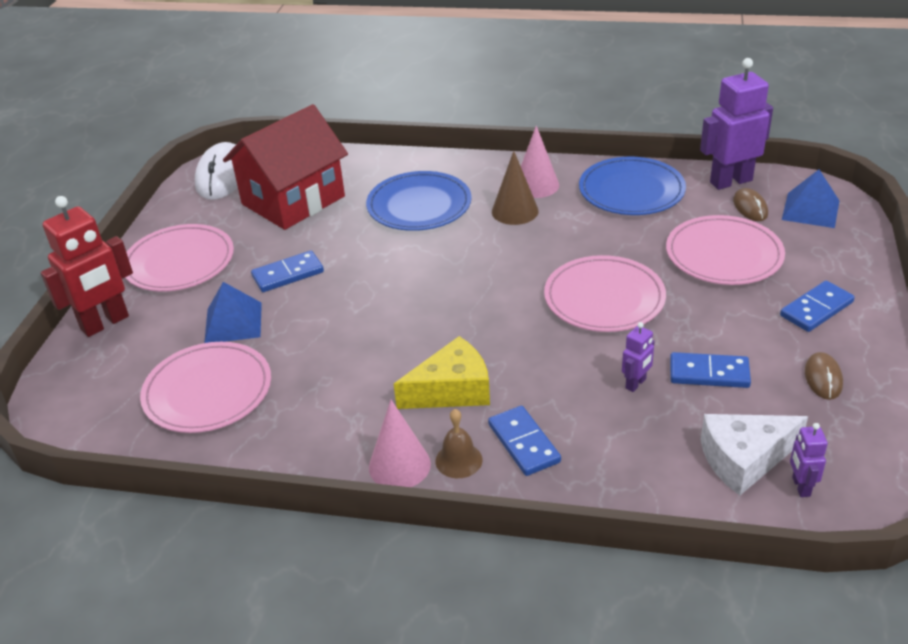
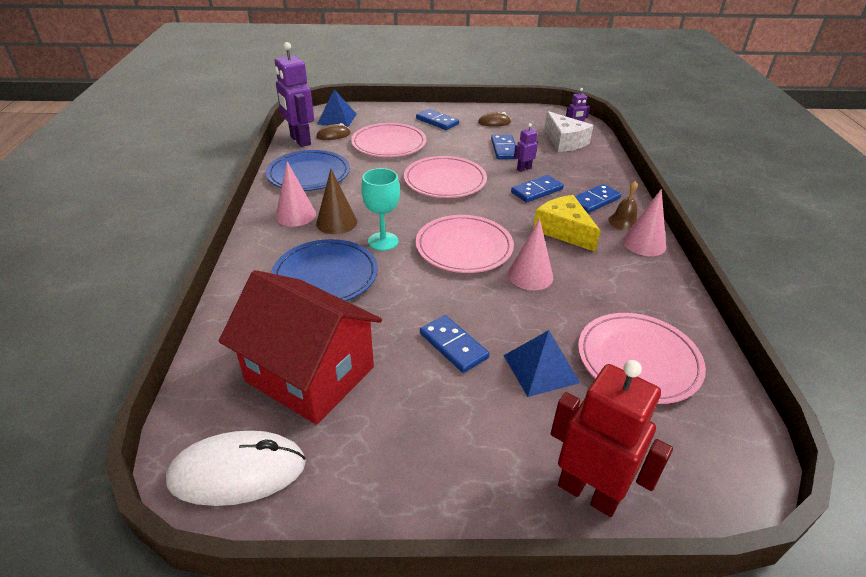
camera: 105 degrees left, 0 degrees up
(179, 262) = (451, 454): pink plate -> pink plate (464, 247)
(369, 341) = (530, 275): none -> pink cone
(468, 241) = (383, 241): none -> turquoise goblet
(563, 385) = (537, 191): none -> blue domino
(636, 384) = (524, 169): purple robot -> purple robot turned 60 degrees counterclockwise

